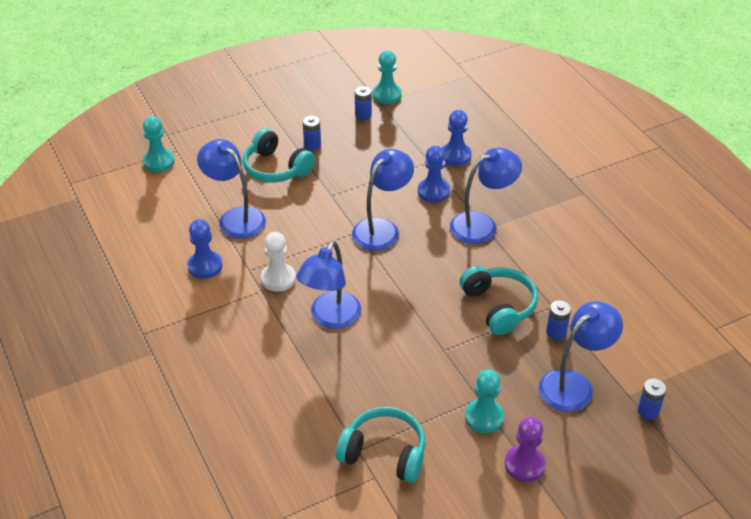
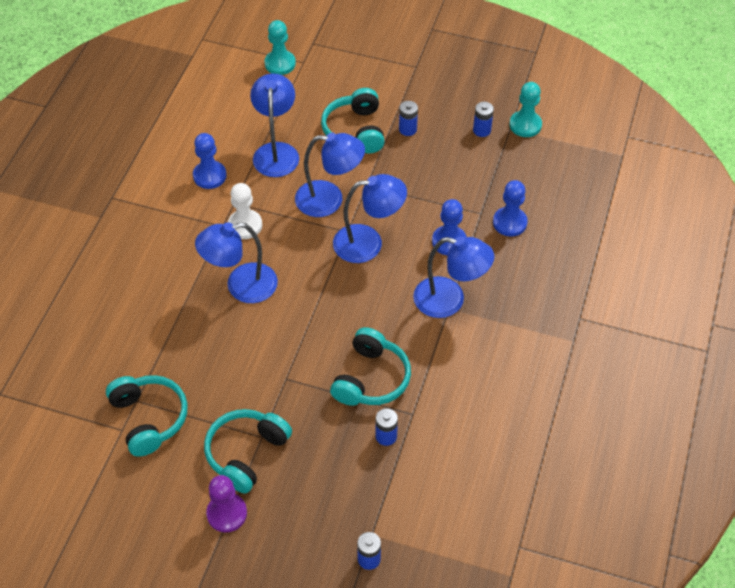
camera: 45 degrees right, 10 degrees up
(484, 417) = (246, 453): turquoise pawn -> turquoise headphones
(574, 384) = (342, 488): blue lamp -> blue lamp (329, 200)

